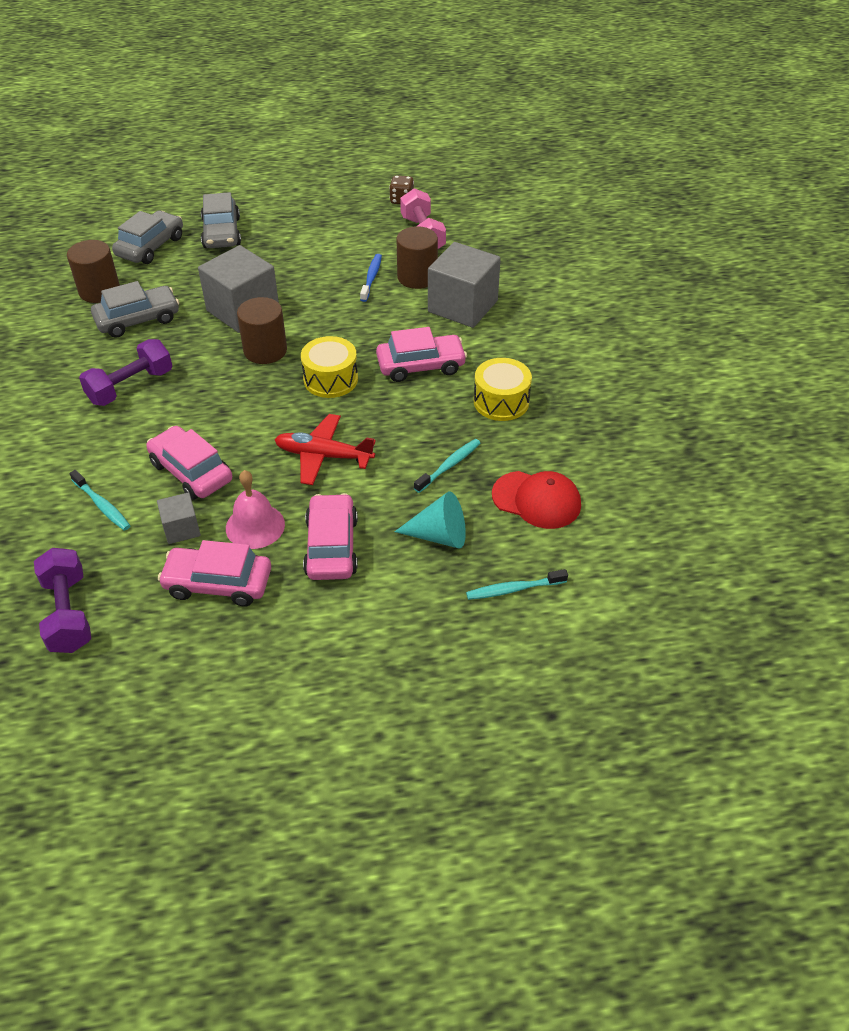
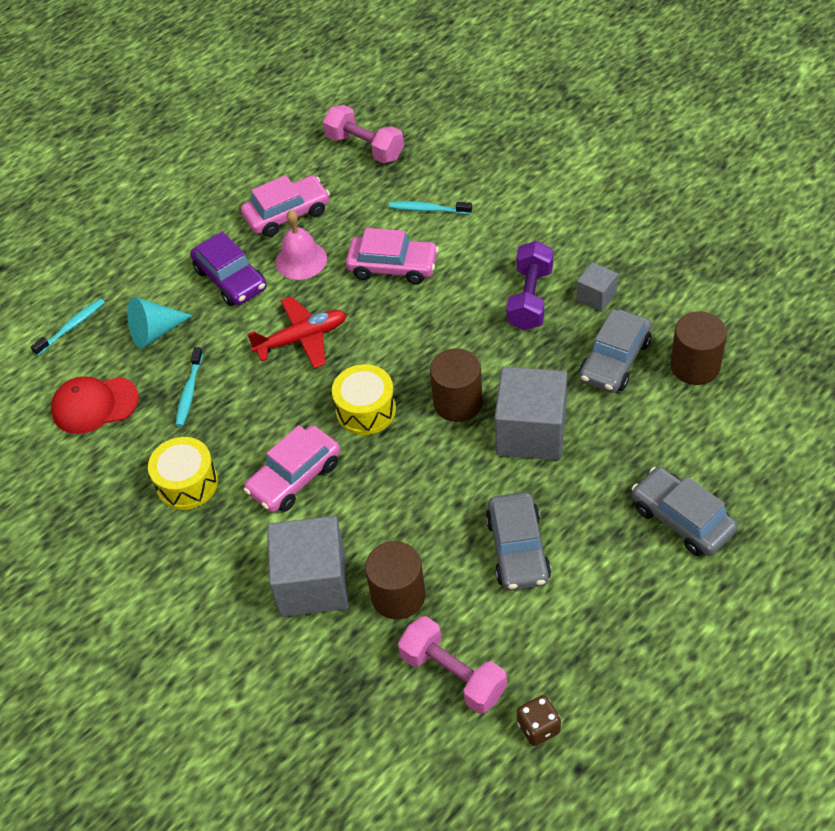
camera: 150 degrees right, 5 degrees up
(68, 613) = (365, 147): purple dumbbell -> pink dumbbell
(150, 246) = (728, 449): grey car -> grey car (518, 549)
(181, 528) = (352, 228): grey cube -> grey cube (596, 296)
(331, 546) = (231, 279): pink car -> purple car
(371, 278) = (447, 561): blue toothbrush -> none

